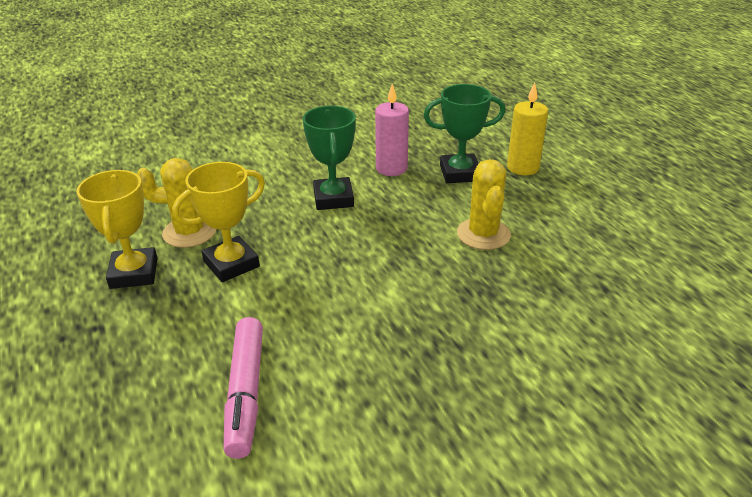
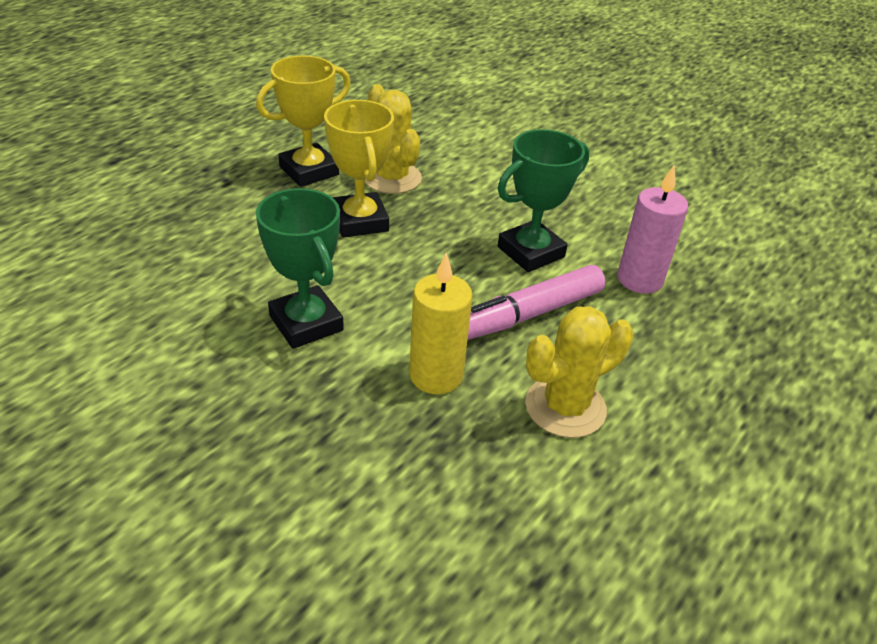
camera: 60 degrees right, 5 degrees up
(231, 264) = (360, 221): yellow trophy -> yellow trophy turned 45 degrees clockwise
(246, 393) = (178, 295): pink marker -> pink marker (529, 314)
(460, 173) = (692, 346): green trophy -> green trophy (306, 323)
(522, 168) = (776, 412): yellow candle -> yellow candle (436, 375)

